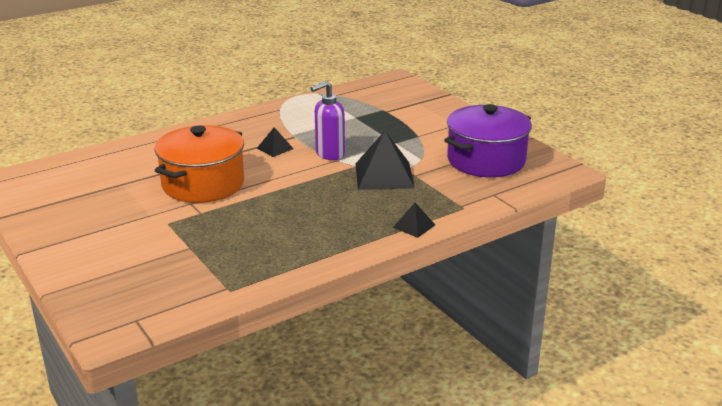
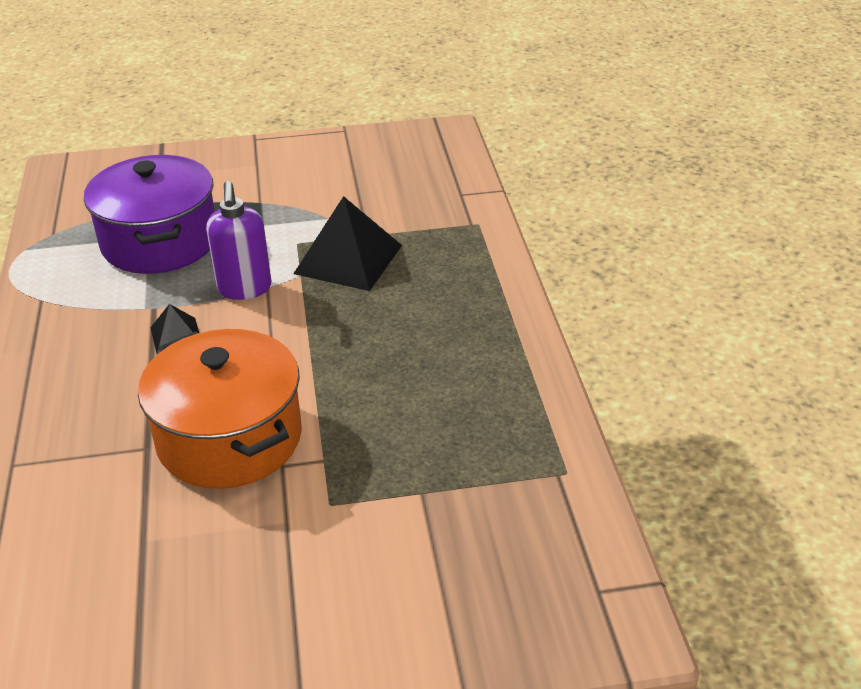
camera: 65 degrees left, 10 degrees up
(414, 226) = (497, 272): black pyramid -> none
(486, 160) = (375, 173): purple pot -> purple pot (160, 242)

